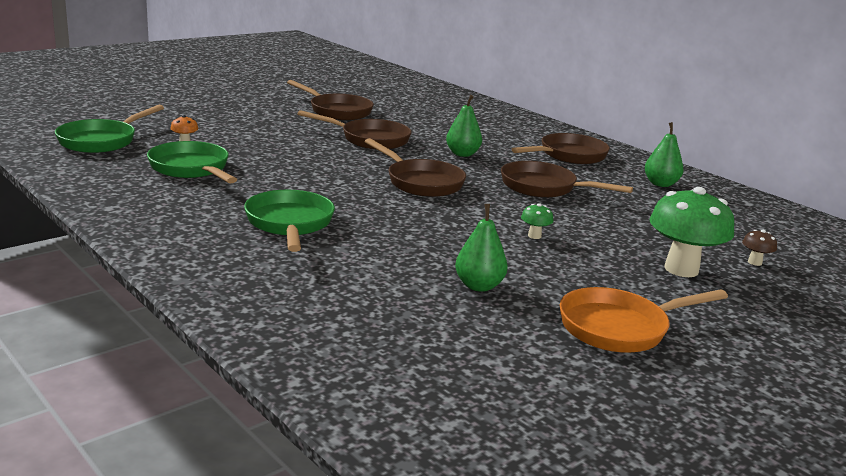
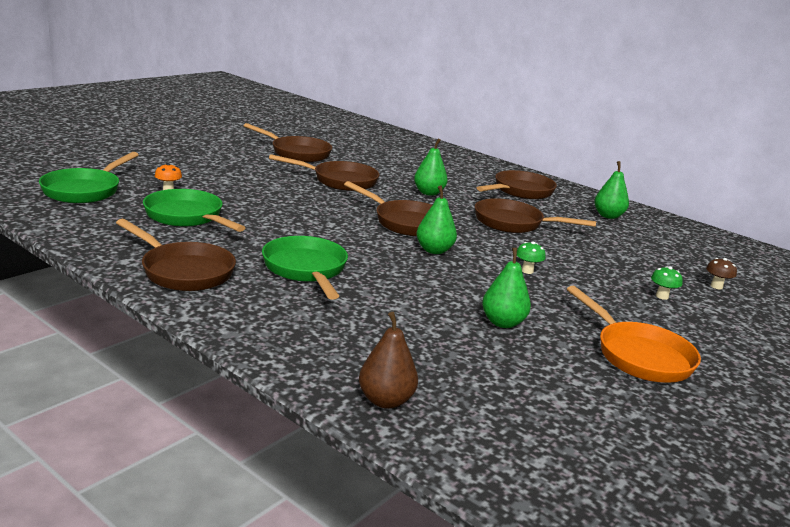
camera: 10 degrees left, 0 degrees up
(162, 220) = (183, 271): none -> brown pan
(310, 353) = (385, 400): none -> brown pear
(439, 211) = (434, 250): none -> green pear
(620, 328) = (638, 355): orange pan -> orange pan turned 90 degrees counterclockwise
(681, 269) = (662, 296): green mushroom -> green mushroom, size x0.42

